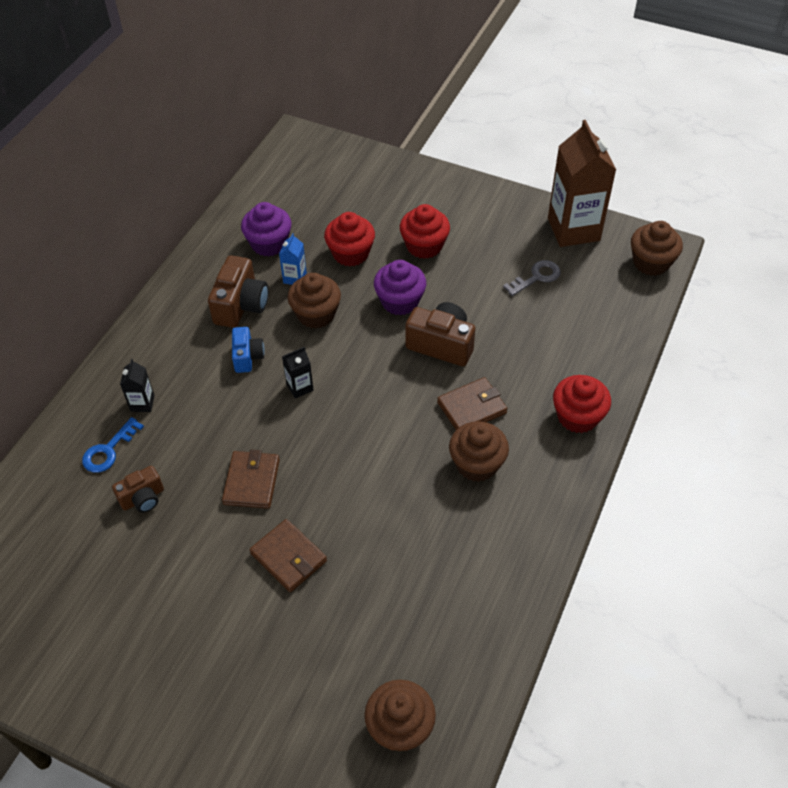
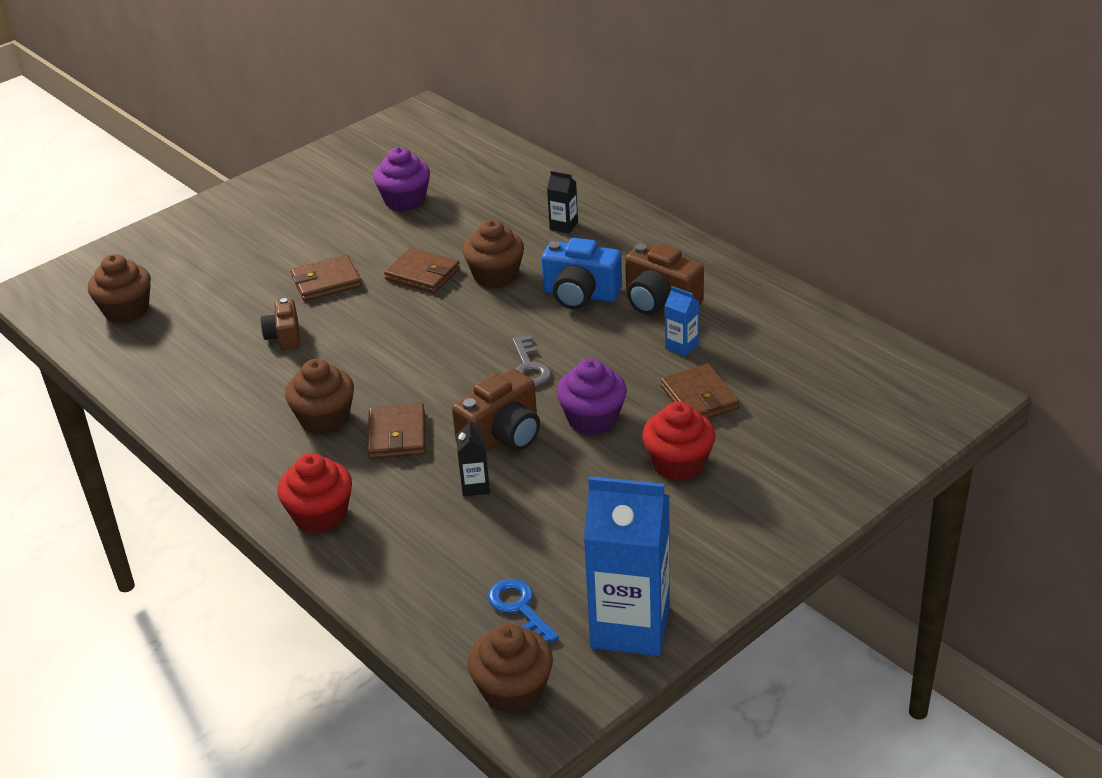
camera: 115 degrees right, 15 degrees down
(108, 450) = (521, 203): blue key -> blue key (519, 608)
(143, 498) = (453, 215): brown camera -> brown camera (284, 336)
(247, 357) = (580, 295): blue camera -> blue camera, size x1.62
(269, 244) = (752, 337): purple cupcake -> purple cupcake (405, 200)
(299, 387) = (515, 321): black carton -> black carton (475, 486)
(316, 314) = (613, 351): brown cupcake -> brown cupcake (495, 276)
(350, 253) = (699, 397): red cupcake -> brown wallet
(536, 277) = (559, 554): grey key -> grey key (529, 367)
(573, 229) = (630, 626): brown carton -> blue carton

